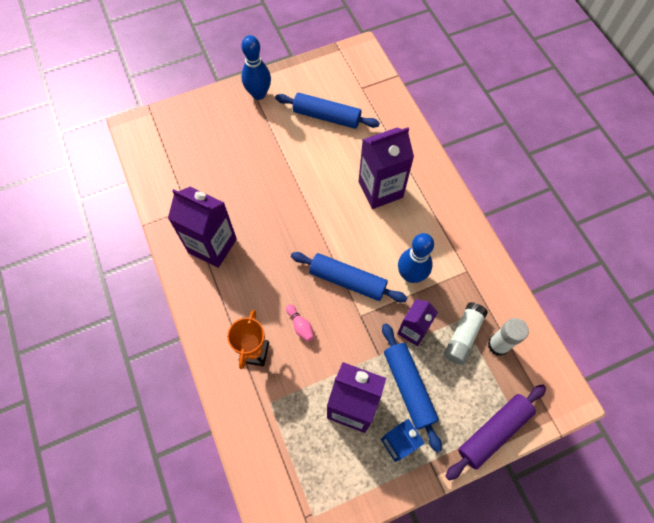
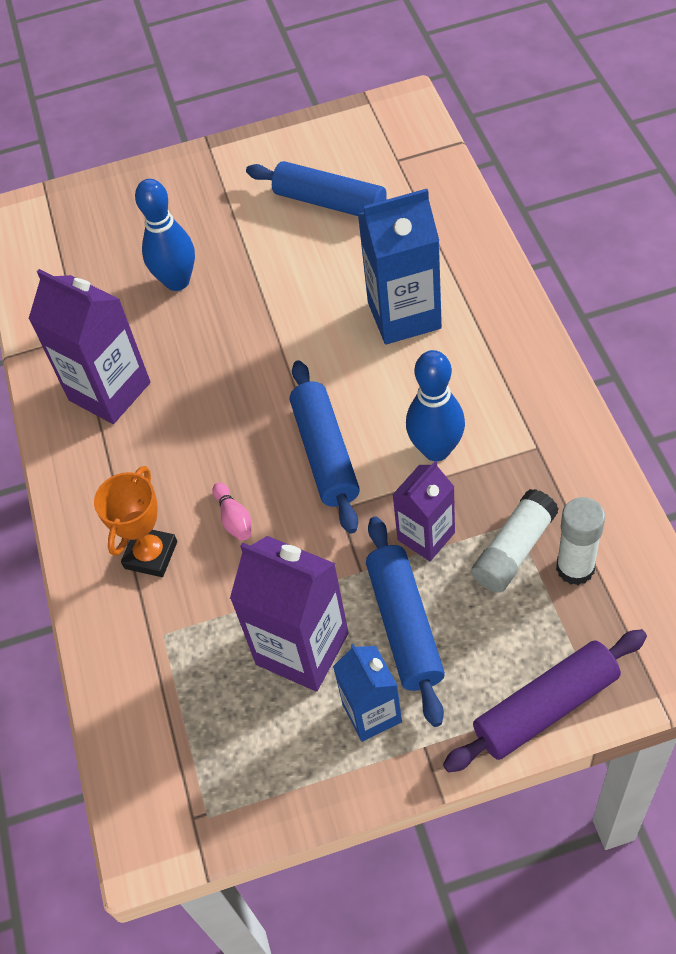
camera: 15 degrees right, 10 degrees down
(259, 94) = (223, 168): blue bowling pin -> blue bowling pin (177, 281)
(347, 281) = (325, 453): blue rolling pin -> blue rolling pin turned 45 degrees clockwise
(380, 189) = (404, 315): purple carton -> blue carton

